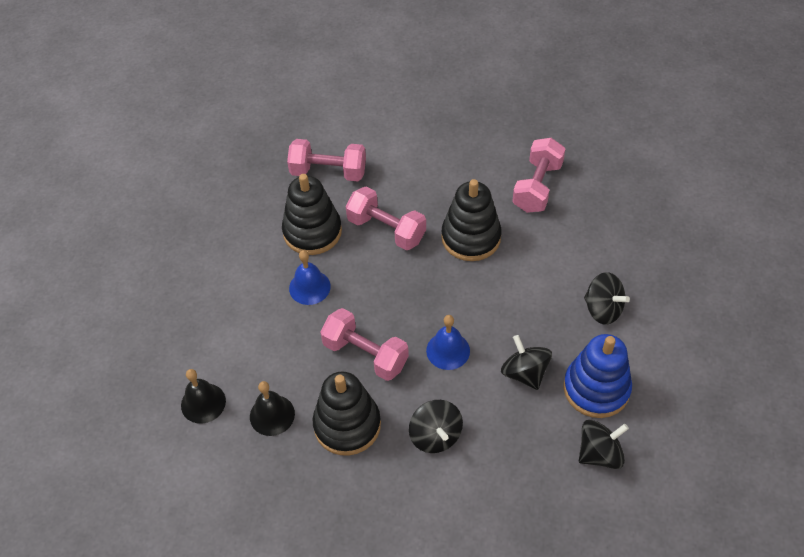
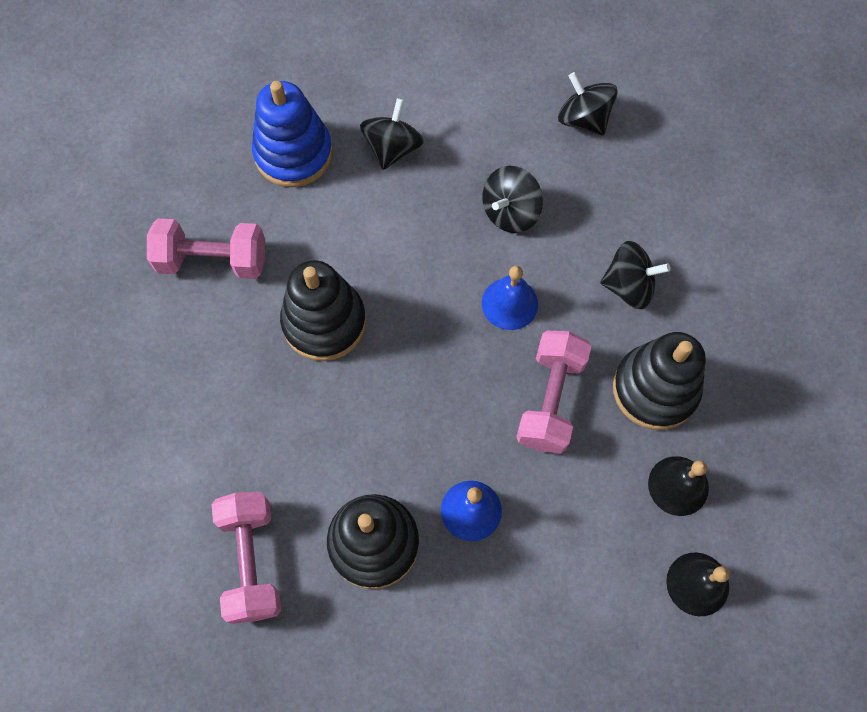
camera: 110 degrees left, 15 degrees up
(386, 229) = (341, 437): pink dumbbell -> none
(435, 436) = (629, 286): black spinning top -> black spinning top turned 45 degrees clockwise
(596, 389) = (504, 136): blue stacking toy -> blue stacking toy (293, 153)

